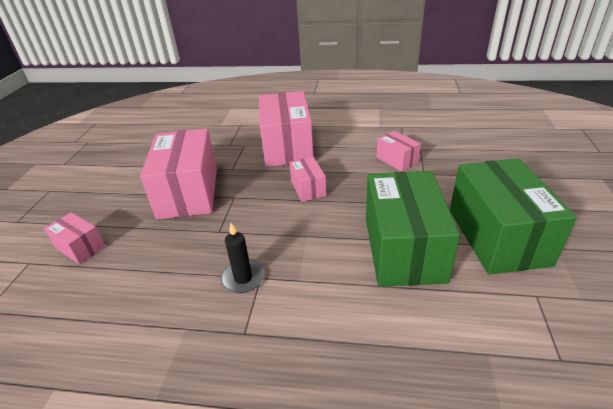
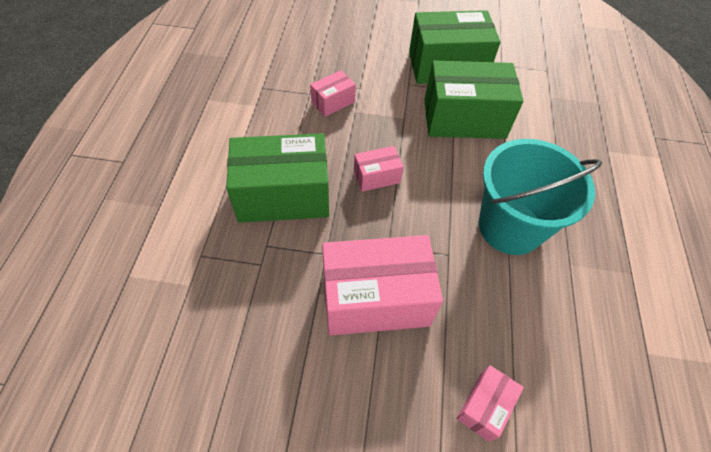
camera: 95 degrees left, 20 degrees up
(243, 278) = (510, 227): black candle -> turquoise bucket
(287, 147) = (283, 195): pink box -> green box

